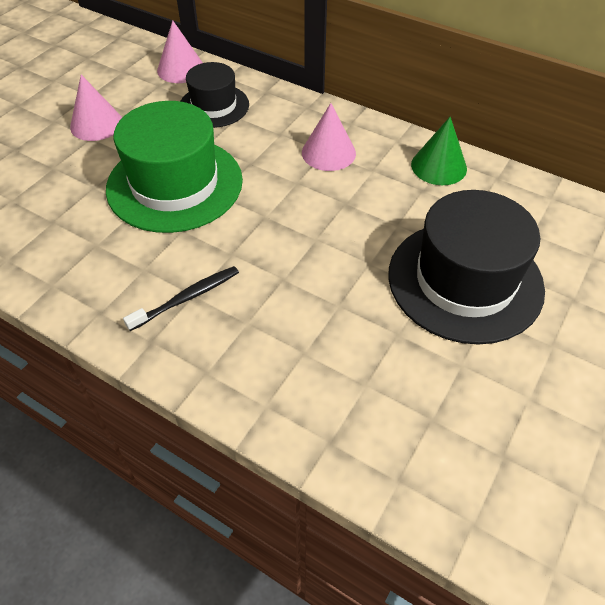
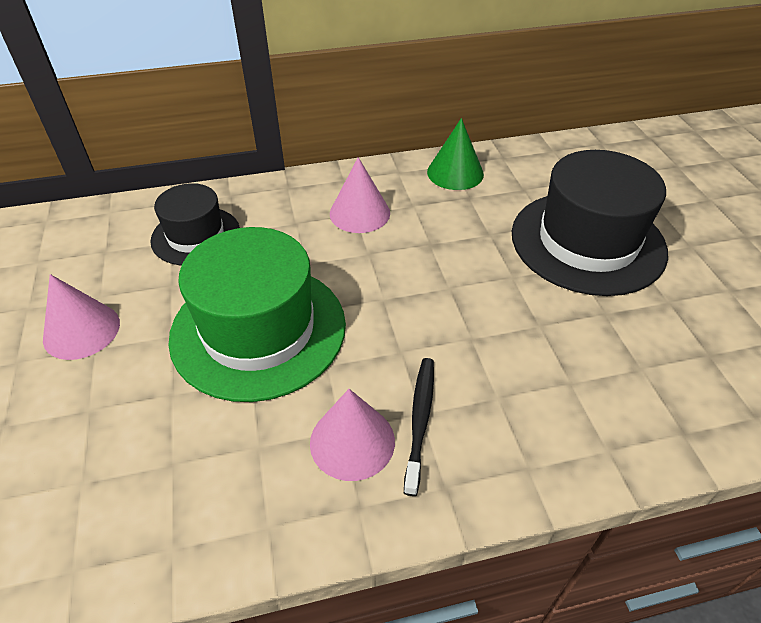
camera: 45 degrees left, 5 degrees down
(181, 69) = (109, 222): pink cone -> pink cone (352, 441)

